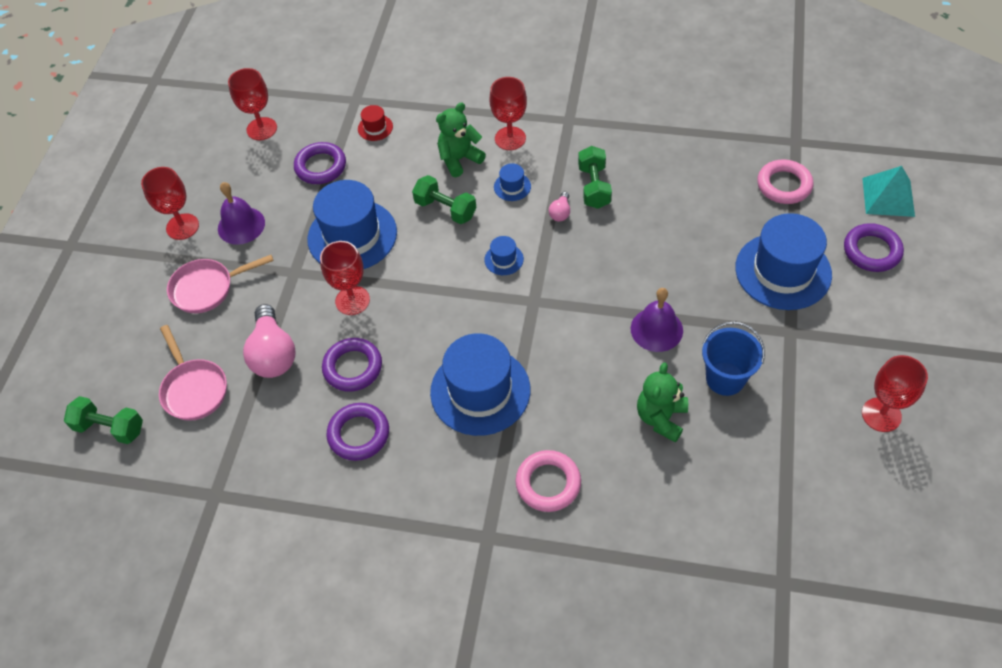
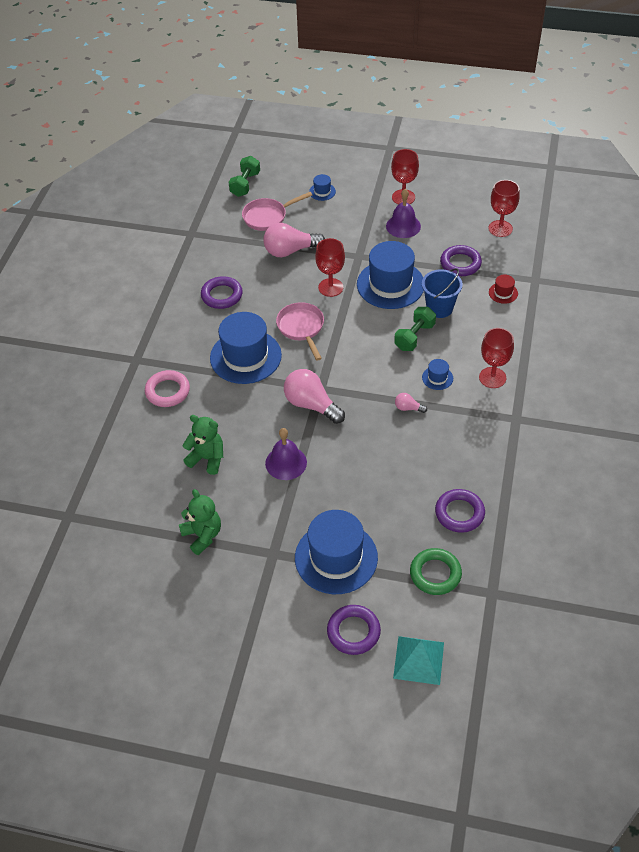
camera: 90 degrees right, 5 degrees down
(207, 288) = (348, 215): pink pan -> pink pan (301, 328)
(353, 367) = (274, 290): purple ring -> purple ring (459, 513)
(459, 159) = (468, 345): green teddy bear -> green teddy bear (202, 535)
(504, 259) = (362, 371): blue hat -> blue hat (322, 192)
(562, 309) = (311, 405): none -> pink light bulb
(594, 187) = (436, 432): green dumbbell -> none
(725, 379) = (235, 502): blue bucket -> blue bucket (439, 308)
(784, 185) = (435, 574): pink ring -> green ring
(881, 415) = (186, 604): red goblet -> none

